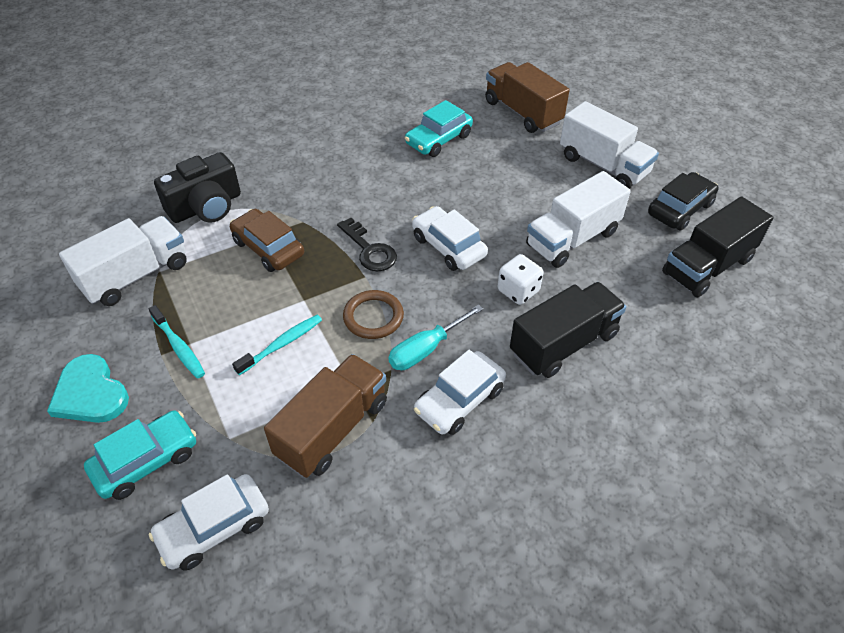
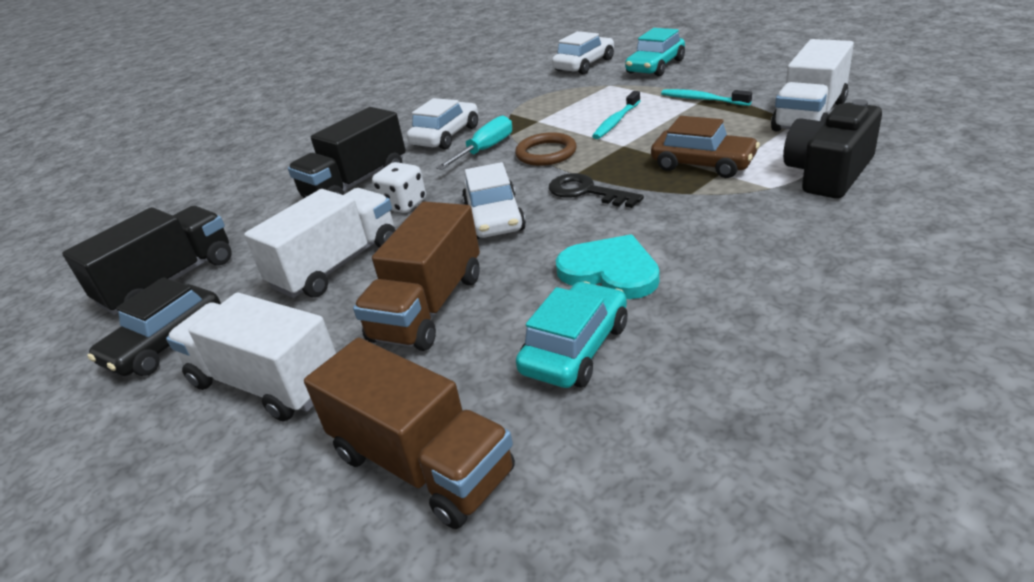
camera: 170 degrees right, 15 degrees down
(90, 393) = (736, 71): turquoise heart -> turquoise heart (610, 271)
(332, 429) = (538, 104): brown truck -> brown truck (428, 307)
(448, 246) = (494, 218): white car -> white car turned 45 degrees clockwise

